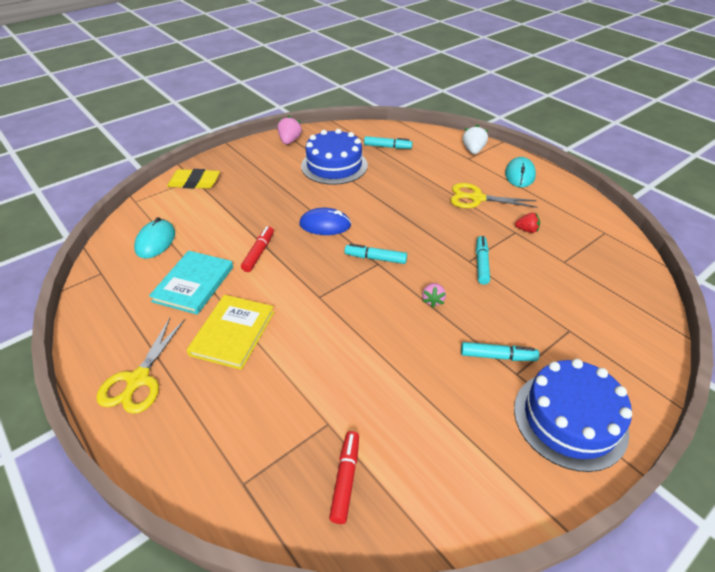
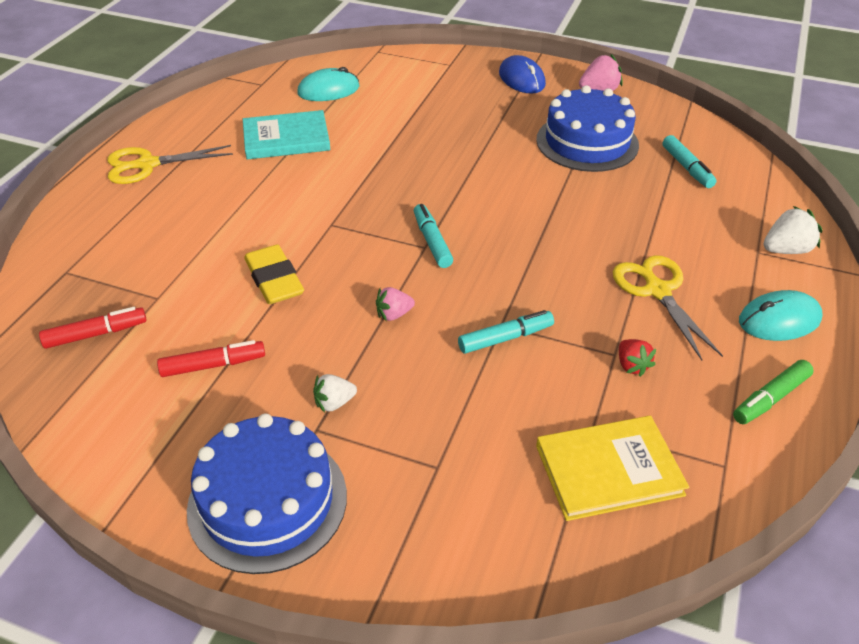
camera: 60 degrees right, 0 degrees up
(194, 182) = (444, 68): yellow eraser -> yellow eraser (274, 279)
(233, 333) = (237, 190): yellow book -> yellow book (608, 470)
(259, 253) = (367, 156): red marker -> red marker (213, 365)
(325, 225) = (458, 181): blue mouse -> blue mouse (521, 79)
(498, 356) = (334, 403): turquoise marker -> white strawberry
(568, 201) = (770, 398): none -> green marker

